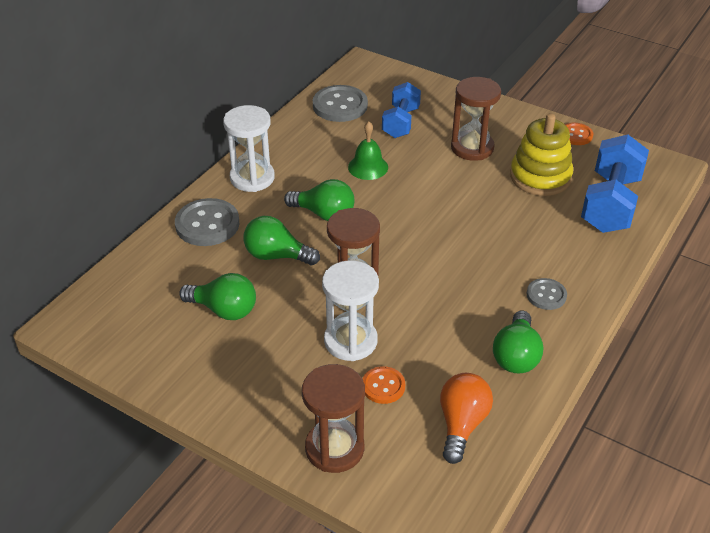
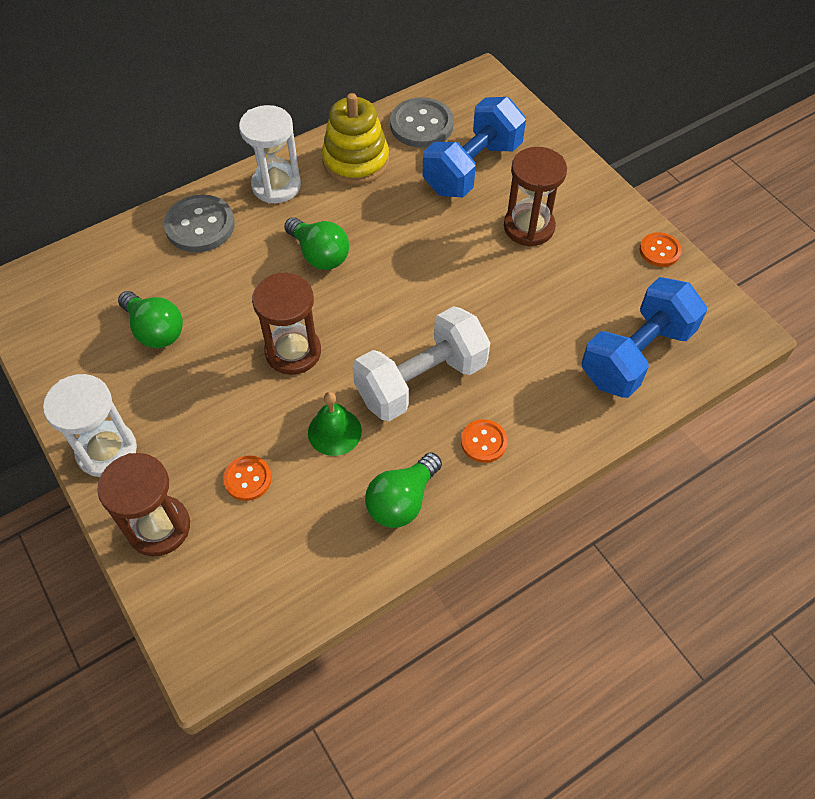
camera: 25 degrees right, 15 degrees up
(276, 256) = (242, 287): green light bulb -> none
(350, 341) = (250, 414): white hourglass -> white hourglass (107, 451)
(368, 167) = (401, 213): green bell -> green bell (334, 431)
(401, 122) = (472, 168): blue dumbbell -> blue dumbbell, size x1.56
(461, 424) = (294, 555): orange light bulb -> none
(469, 272) = (421, 381): none -> white dumbbell
(540, 177) = (580, 291): yellow stacking toy -> yellow stacking toy (356, 161)
(546, 295) = (483, 442): grey button -> orange button

